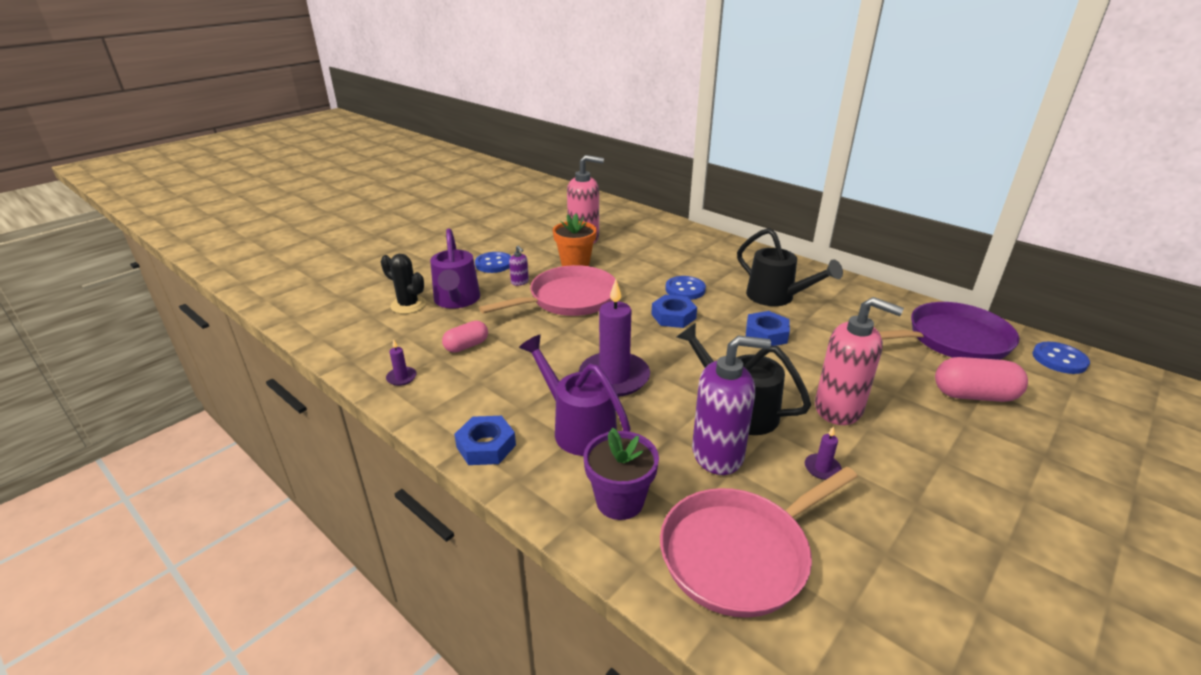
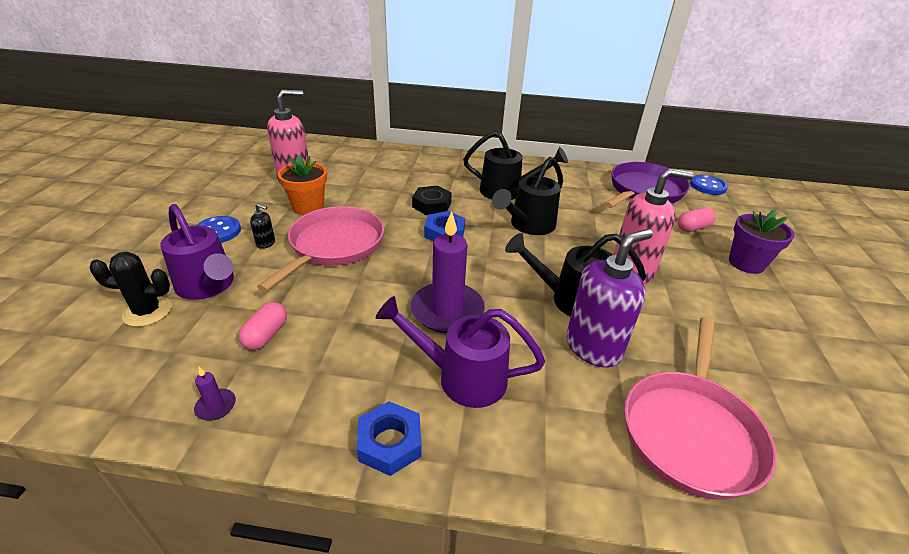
camera: 35 degrees left, 5 degrees up
(520, 282) = (266, 243): purple soap dispenser -> black soap dispenser
(620, 501) = (564, 434): purple flower pot -> purple flower pot (746, 263)
(685, 289) = (431, 205): blue button -> black nut
(766, 334) = (529, 225): blue nut -> black watering can
(822, 468) = (668, 325): purple candle -> none
(974, 395) = (693, 228): pink capsule -> pink capsule, size x0.64

